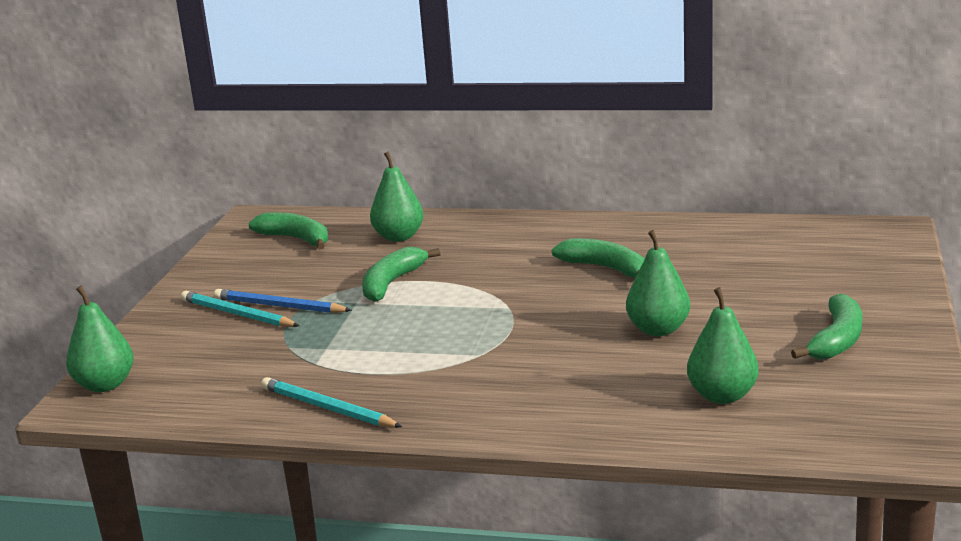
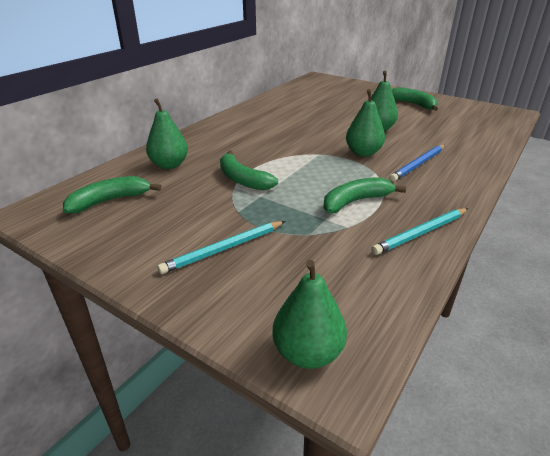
camera: 70 degrees left, 10 degrees up
(279, 306) = (231, 227): blue pencil -> blue pencil (418, 164)
(606, 268) = (294, 125): green banana -> green banana (356, 201)
(722, 396) = (455, 131): green pear -> green pear (363, 153)

